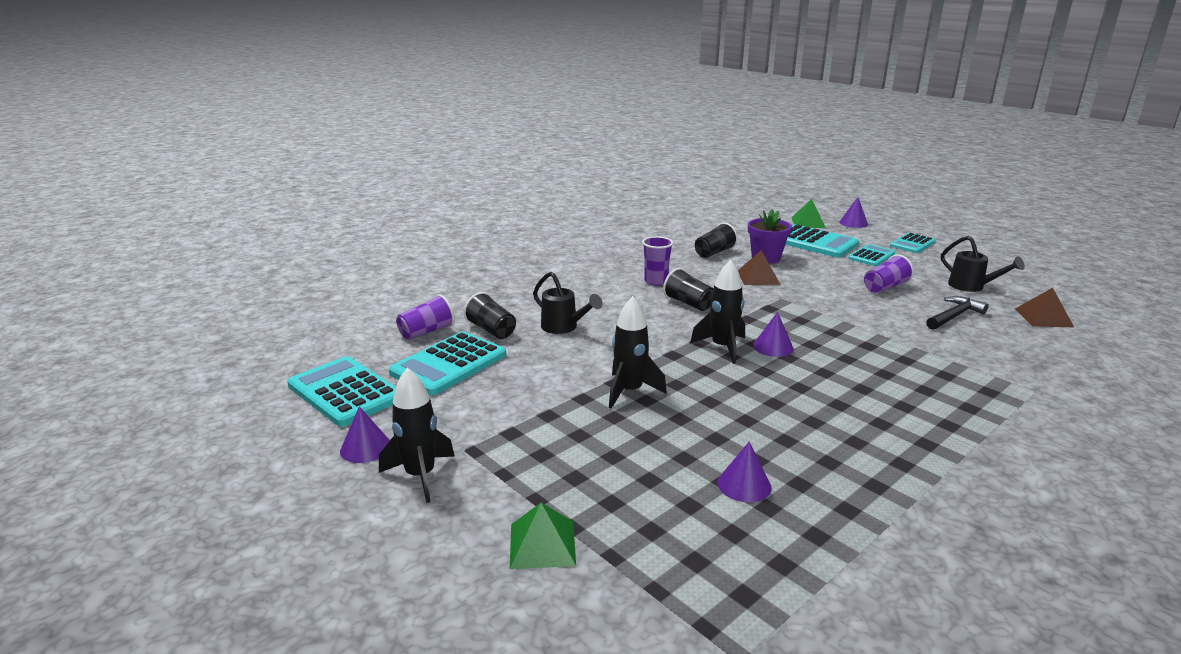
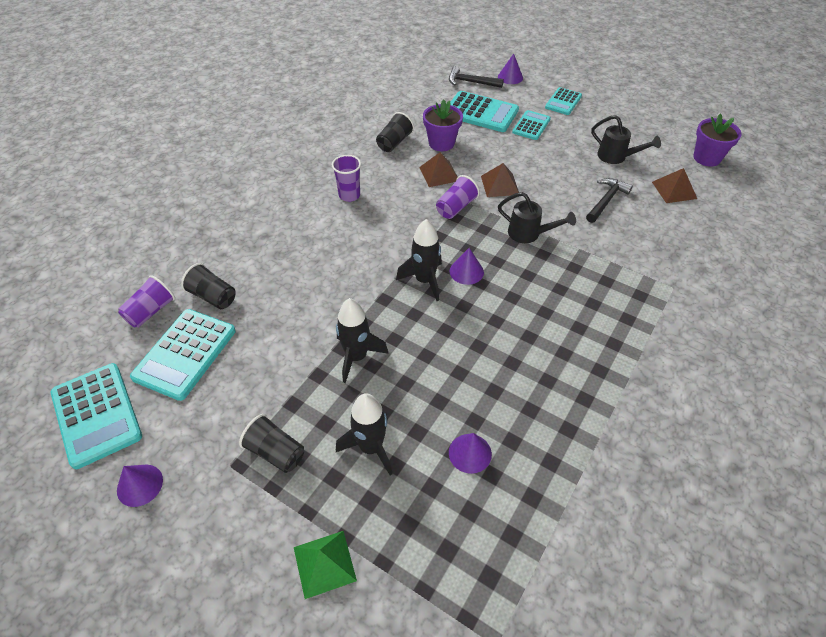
camera: 15 degrees left, 25 degrees up
(345, 392) = (97, 414): turquoise calculator -> turquoise calculator turned 150 degrees counterclockwise
(420, 476) = (200, 508): black rocket -> black rocket (371, 447)
(564, 328) = (279, 280): black watering can -> black watering can (529, 234)
(688, 303) = (385, 223): black cup -> black cup (275, 452)
(808, 222) = (471, 82): green pyramid -> black hammer
(826, 292) = (500, 185): none -> brown pyramid
(885, 287) = (547, 170): purple cup -> purple cup (456, 207)
(1089, 299) = (706, 158): none -> purple flower pot

